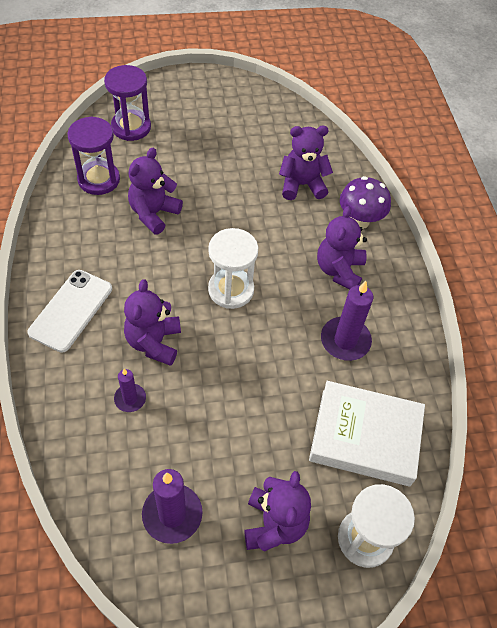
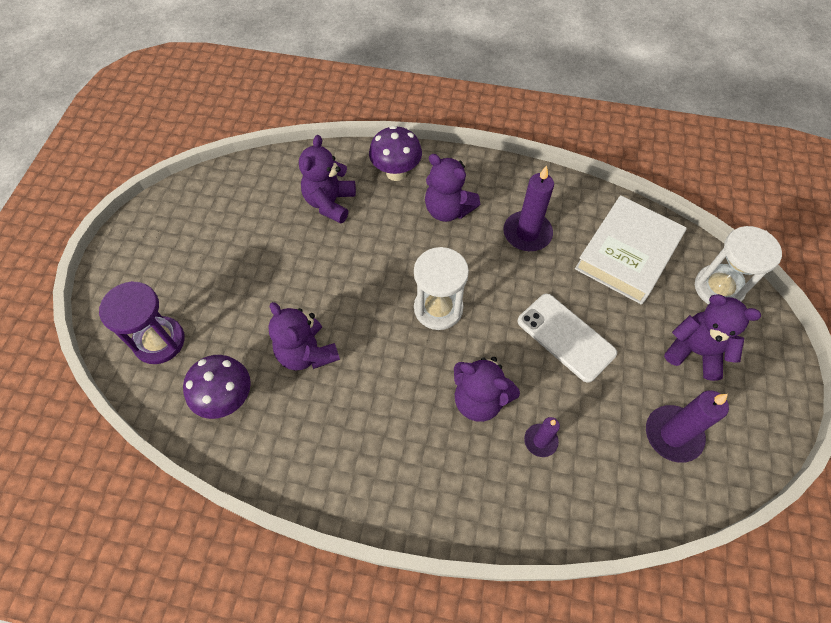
camera: 65 degrees left, 5 degrees up
(71, 310) = (410, 476): white phone -> white phone (566, 337)
(99, 179) = (227, 399): purple hourglass -> purple mushroom

